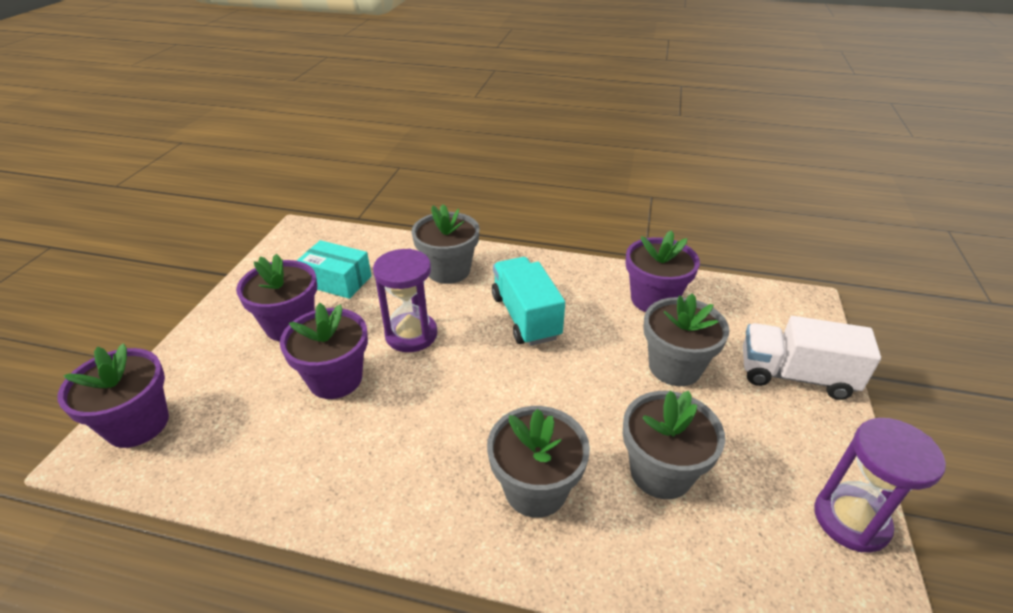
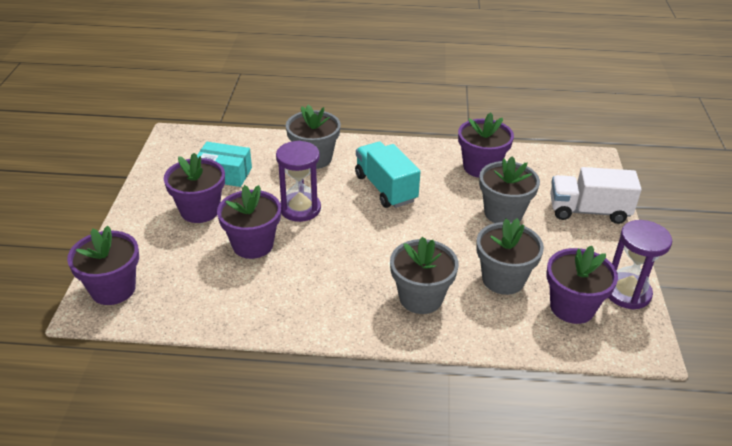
camera: 10 degrees left, 0 degrees up
(762, 535) = (572, 307): none -> purple flower pot

